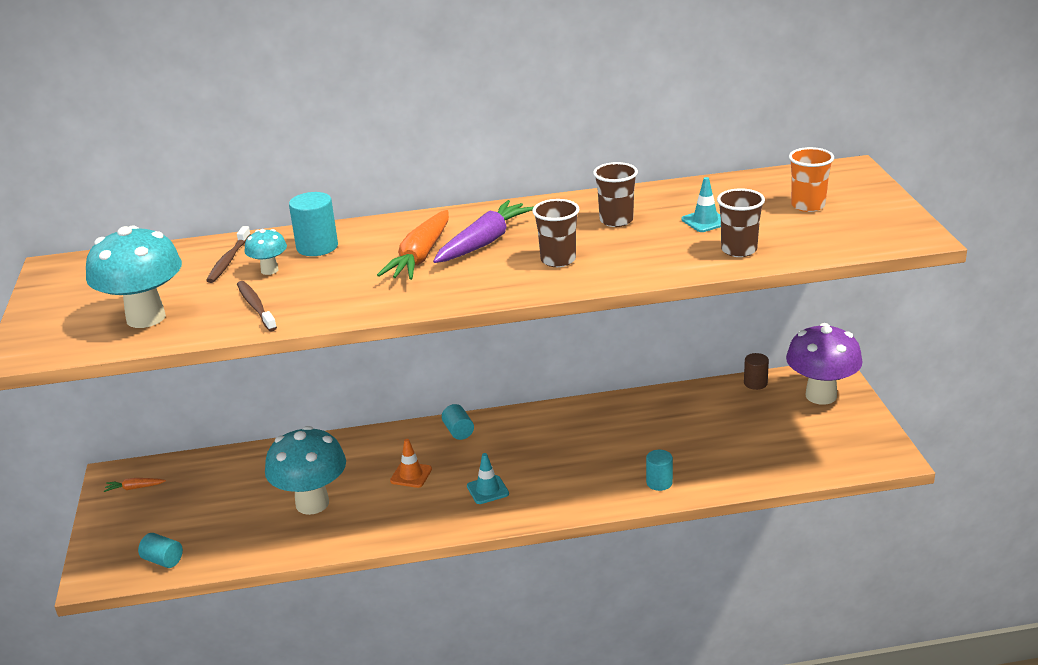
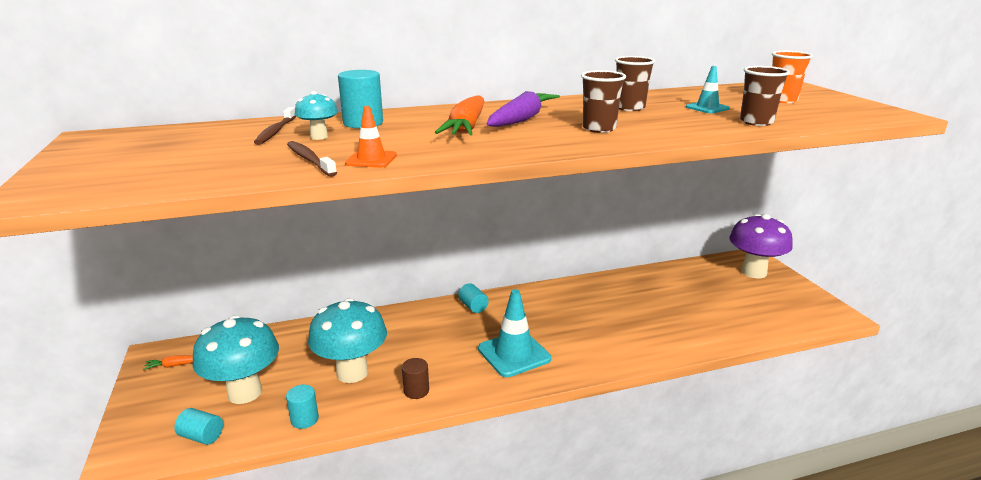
camera: 10 degrees left, 5 degrees down
(146, 318) = (186, 169): turquoise mushroom -> turquoise mushroom (245, 392)
(411, 475) = (440, 343): orange traffic cone -> orange traffic cone (371, 159)
(487, 490) = (514, 354): turquoise traffic cone -> turquoise traffic cone, size x1.81
(659, 483) = (662, 342): turquoise cylinder -> turquoise cylinder (304, 419)
(755, 383) = (698, 265): brown cylinder -> brown cylinder (416, 391)

